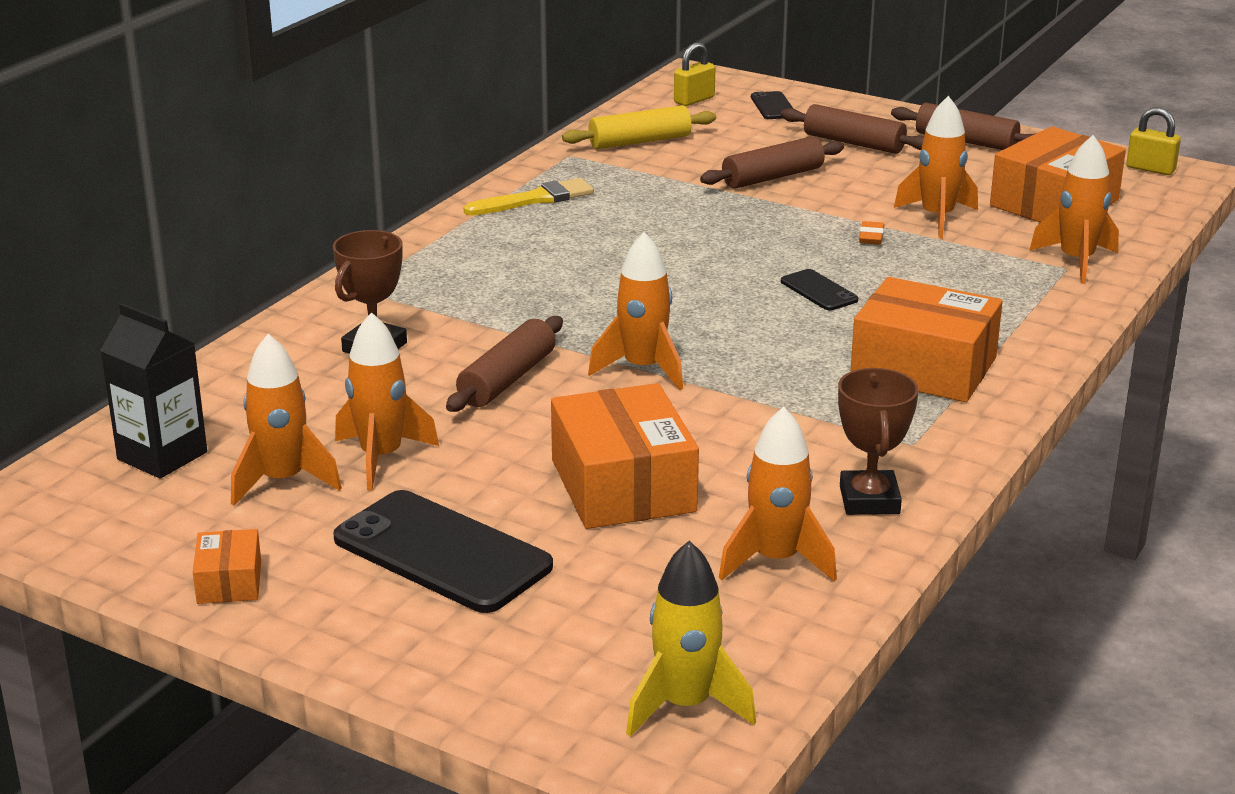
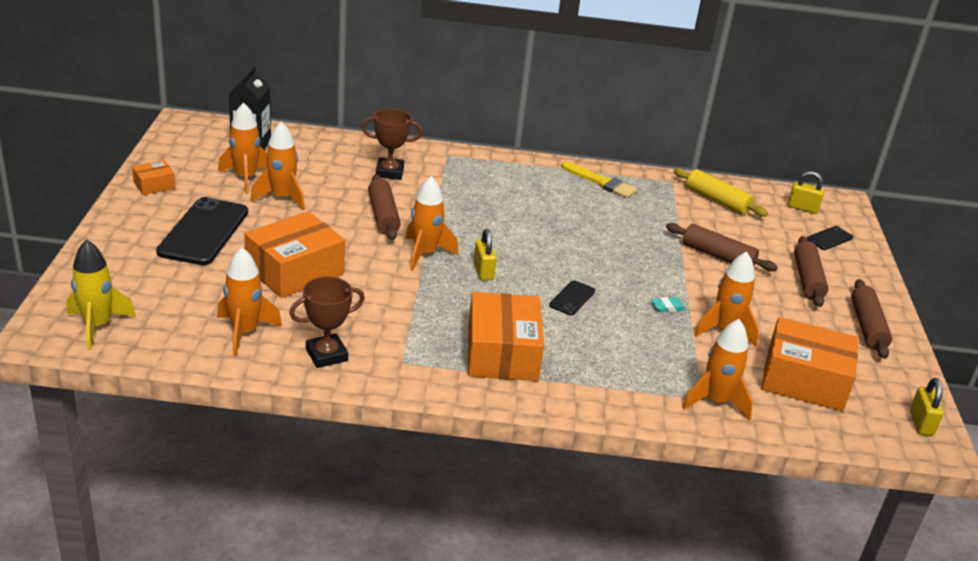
camera: 60 degrees right, 5 degrees up
(507, 379) = (383, 215): brown rolling pin -> brown rolling pin turned 75 degrees clockwise
(716, 336) = (483, 271): none -> yellow padlock
(871, 237) = (667, 307): orange eraser -> turquoise eraser

